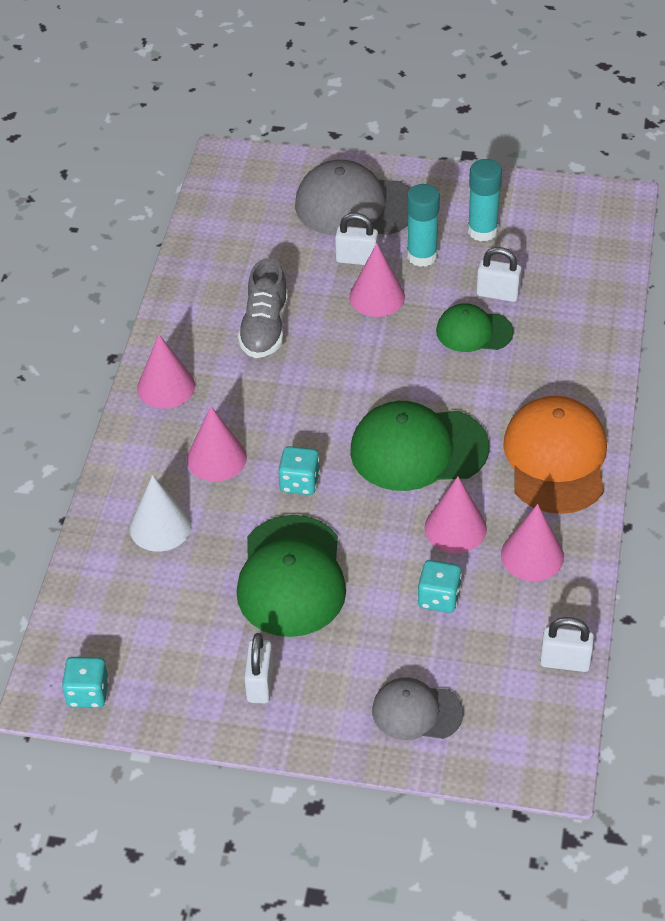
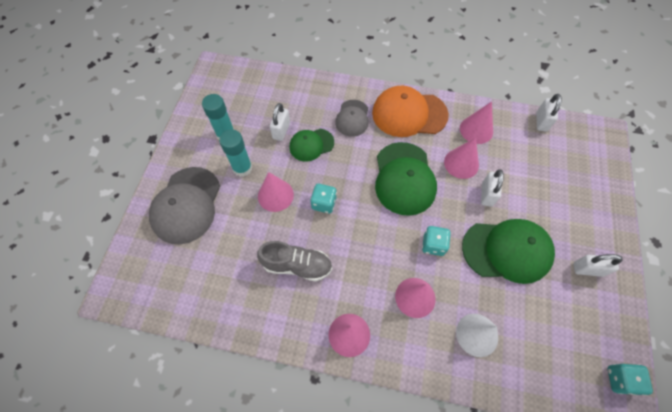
camera: 90 degrees left, 15 degrees up
(357, 259) = (239, 206): white padlock -> white padlock (486, 194)
(416, 712) = (587, 188): grey cap -> grey cap (352, 118)
(439, 598) = (511, 174): turquoise dice -> turquoise dice (324, 203)
(474, 331) = (311, 145): green cap -> green cap turned 60 degrees clockwise

